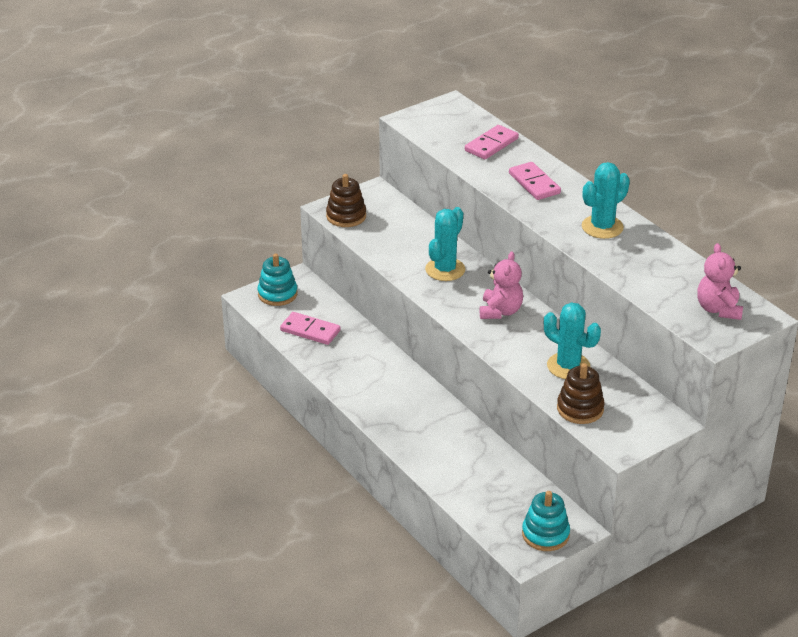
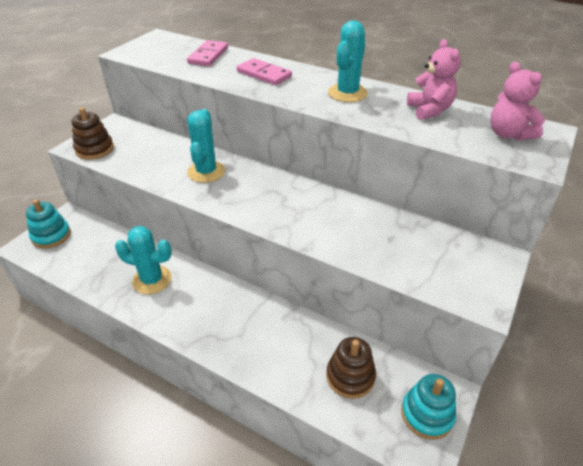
camera: 25 degrees left, 5 degrees up
(310, 330) = (93, 262): pink domino -> none
(500, 311) = (276, 195): pink teddy bear -> pink teddy bear (429, 110)
(568, 366) = (371, 229): turquoise cactus -> turquoise cactus (152, 280)
(580, 409) = (414, 271): brown stacking toy -> brown stacking toy (350, 376)

